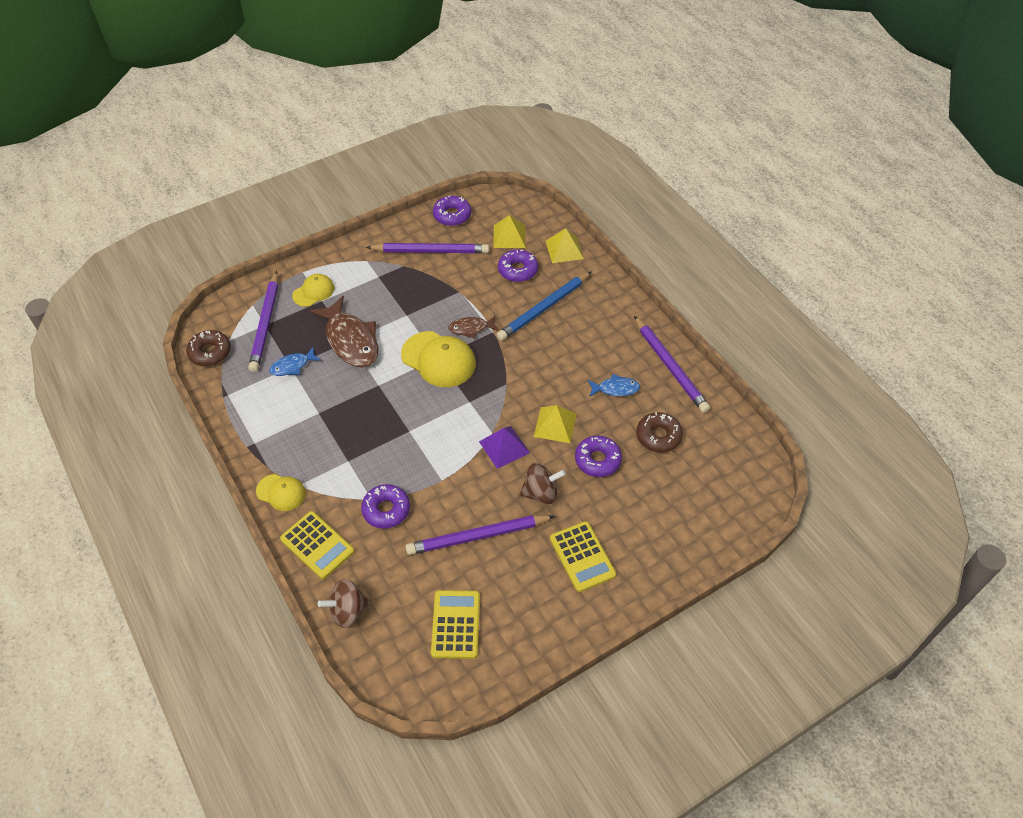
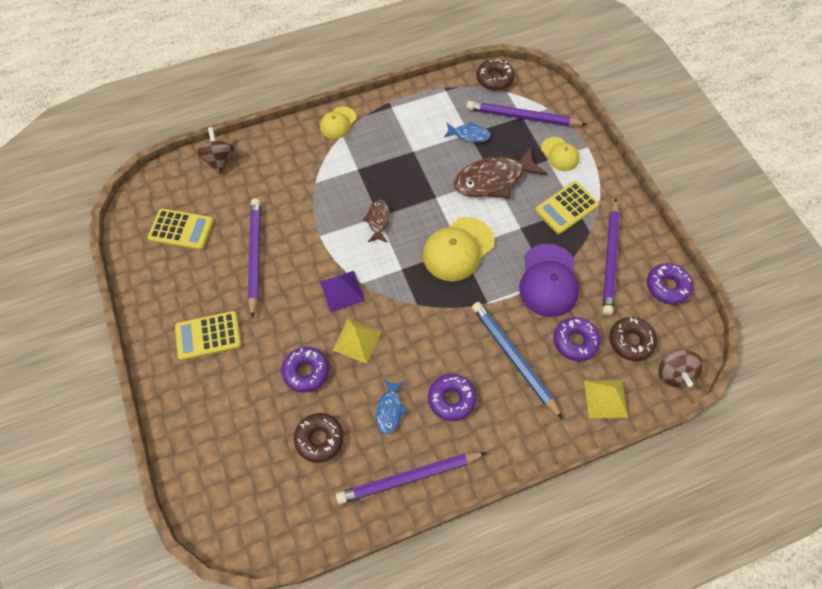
camera: 100 degrees right, 10 degrees up
(292, 366) = (469, 135): blue fish -> blue fish turned 120 degrees clockwise
(317, 545) = (282, 144): yellow calculator -> yellow calculator (566, 208)
(386, 510) = (301, 192): purple donut -> purple donut (451, 399)
(461, 291) = (548, 280): none -> purple cap
(471, 328) = (494, 282): brown fish -> brown fish (378, 220)
(509, 236) = (630, 341): yellow pyramid -> brown donut
(541, 493) = (283, 313): brown spinning top -> brown spinning top (674, 374)

